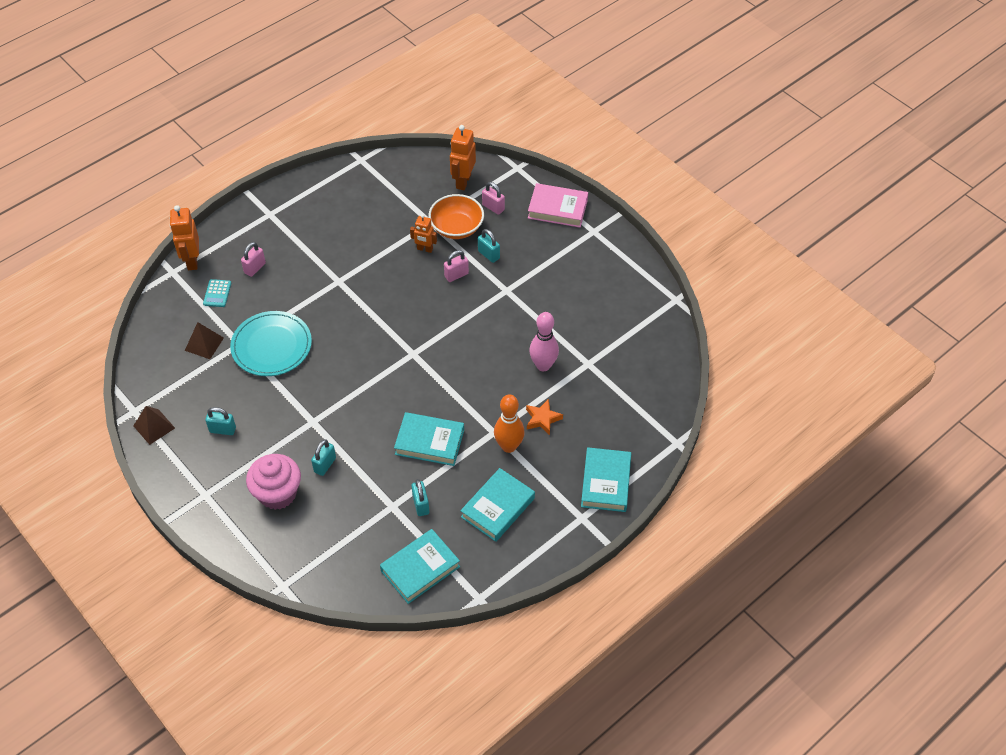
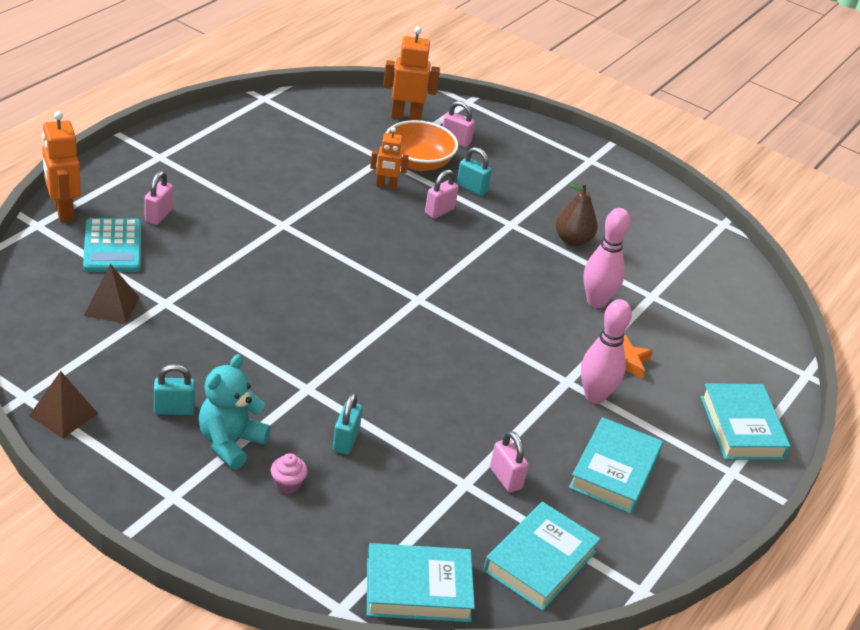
camera: 20 degrees left, 15 degrees down
(217, 293) = (112, 246): turquoise calculator -> turquoise calculator, size x1.68
(251, 458) = (230, 443): none -> turquoise teddy bear
(271, 346) = (214, 302): turquoise plate -> none
(277, 493) = (287, 484): pink cupcake -> pink cupcake, size x0.44
(421, 505) = (505, 478): turquoise padlock -> pink padlock
(429, 442) = (485, 400): turquoise book -> turquoise book (418, 589)
(463, 181) = (406, 116): orange robot -> orange robot turned 90 degrees clockwise
(509, 446) = (595, 396): orange bowling pin -> pink bowling pin
(548, 308) = (572, 240): none -> brown pear
(557, 209) = (536, 140): pink book -> none

